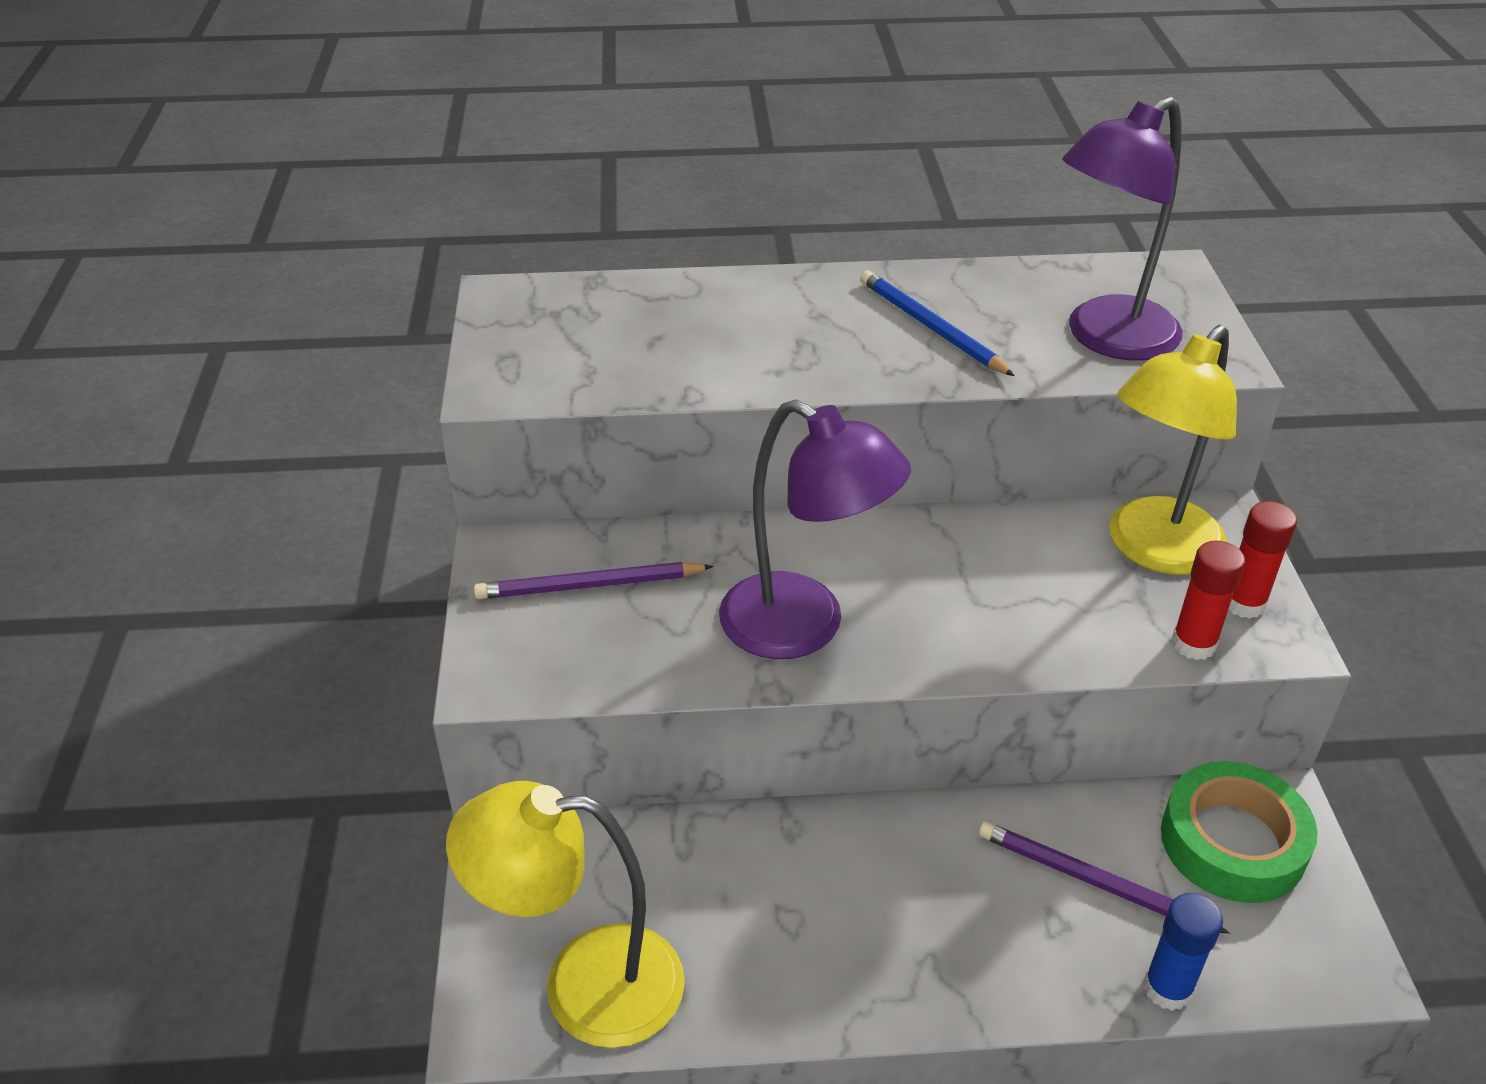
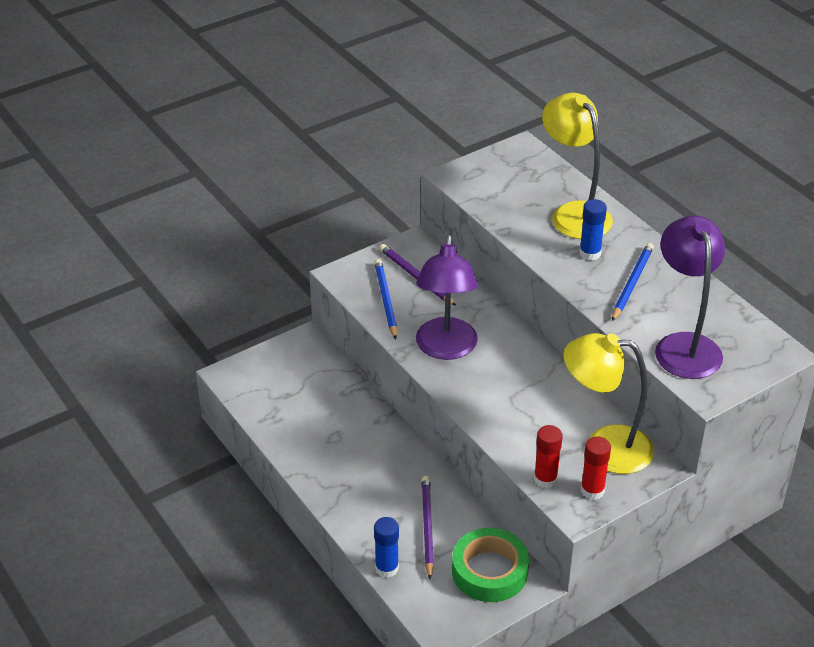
camera: 60 degrees right, 0 degrees up
(584, 985) = (262, 392): yellow lamp -> yellow lamp (574, 213)
(615, 650) = (385, 300): none -> blue pencil
(827, 336) = (590, 253): none -> blue glue stick
(1107, 339) = (684, 345): purple lamp -> purple lamp turned 60 degrees clockwise

